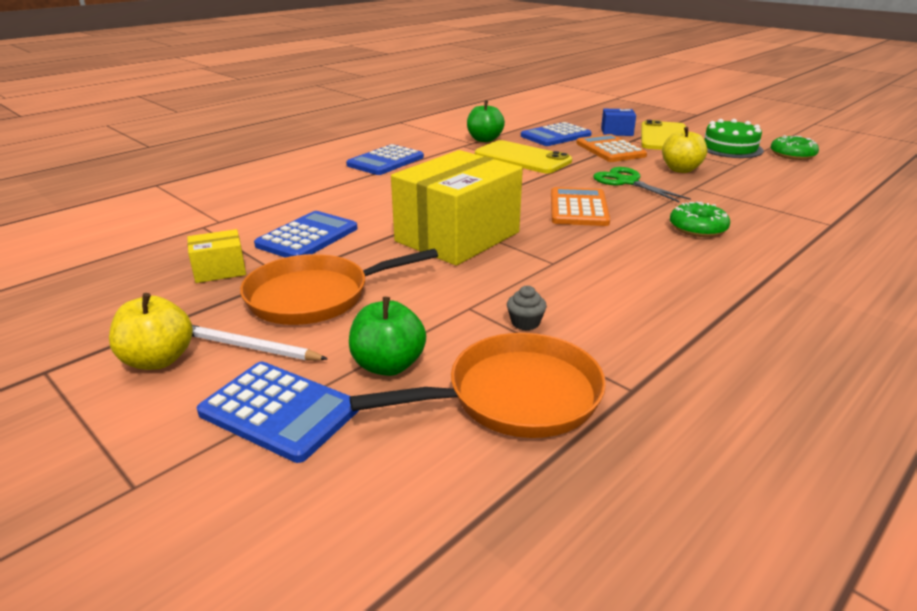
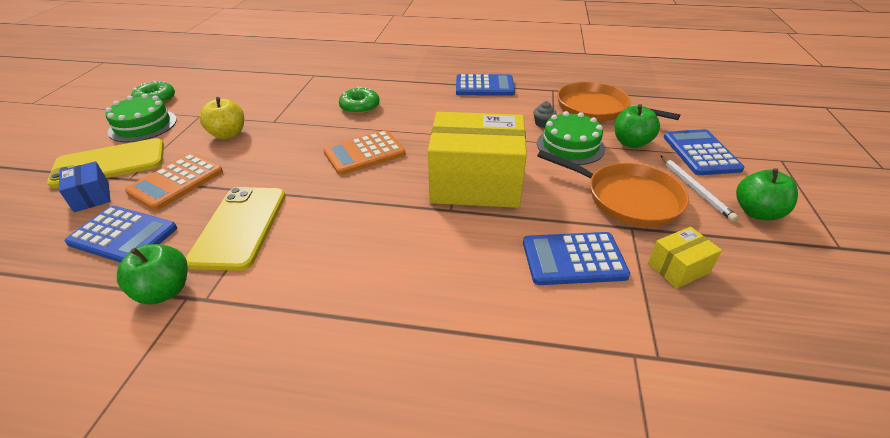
camera: 125 degrees left, 10 degrees up
(158, 360) = (757, 212): yellow apple -> green apple
(220, 270) = (678, 268): yellow box -> yellow box turned 60 degrees counterclockwise
(385, 161) = (324, 340): blue calculator -> blue calculator (484, 86)
(447, 315) = (570, 146): none -> green cake
(627, 182) = (281, 149): green scissors -> none

